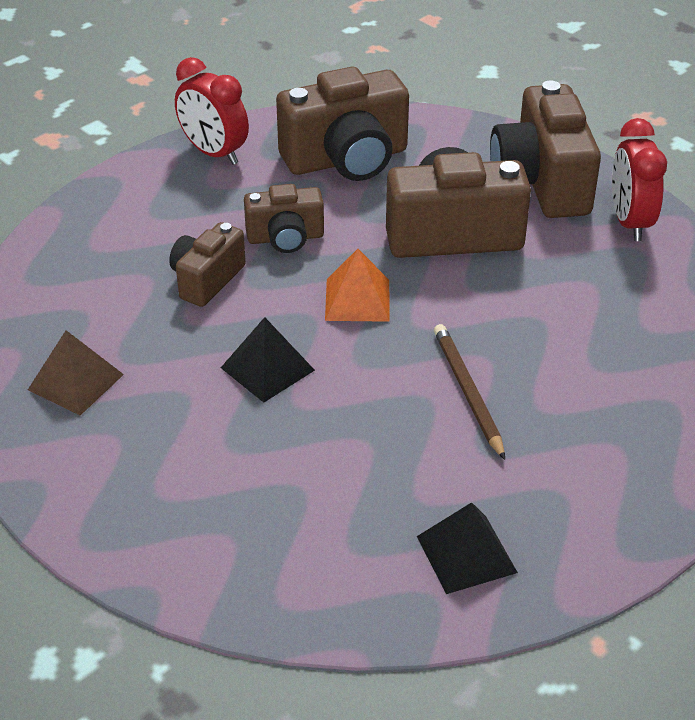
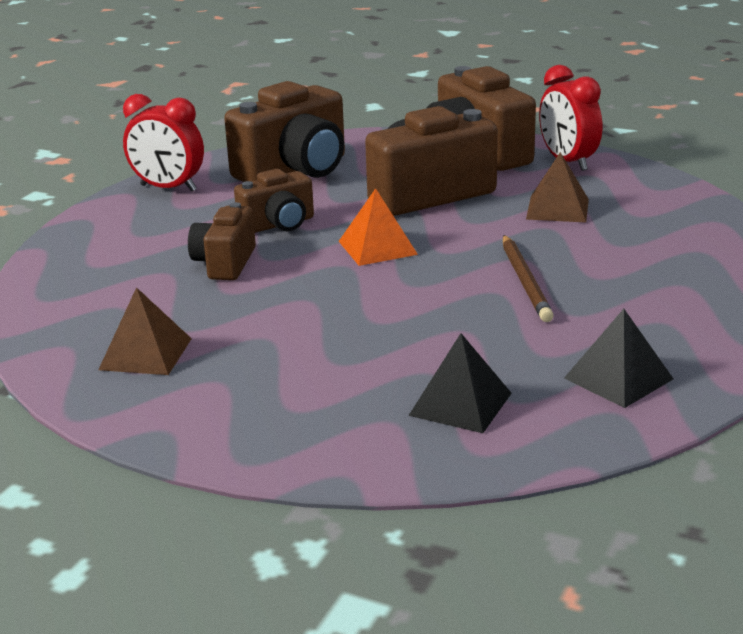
camera: 20 degrees left, 15 degrees down
(267, 369) = (331, 305): black pyramid -> black pyramid (460, 404)
(467, 392) = (525, 281): brown pencil -> brown pencil turned 150 degrees counterclockwise
(569, 294) = (557, 209): none -> brown pyramid

